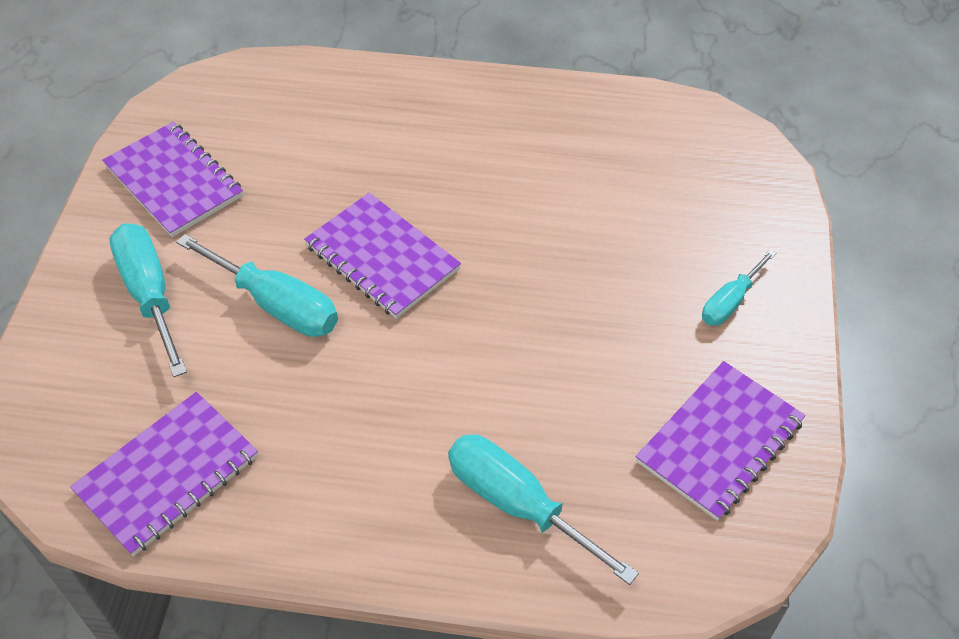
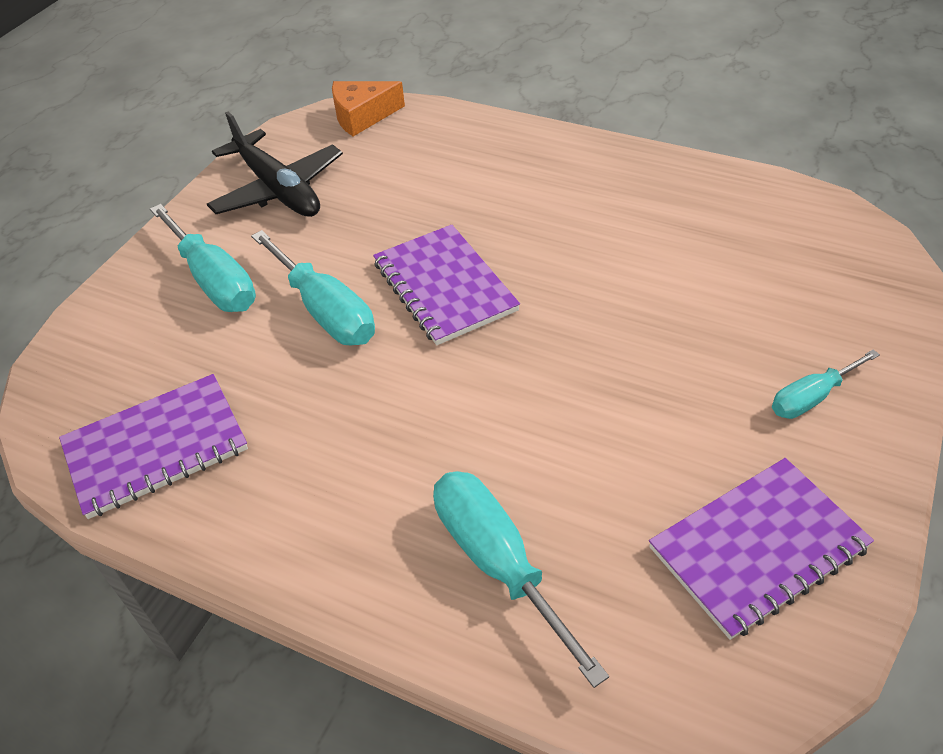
camera: 20 degrees right, 5 degrees down
(150, 294) = (214, 280): turquoise screwdriver -> turquoise screwdriver turned 150 degrees clockwise
(174, 181) = (278, 189): purple notebook -> black plane
(229, 82) = (362, 116): none -> orange cheese

